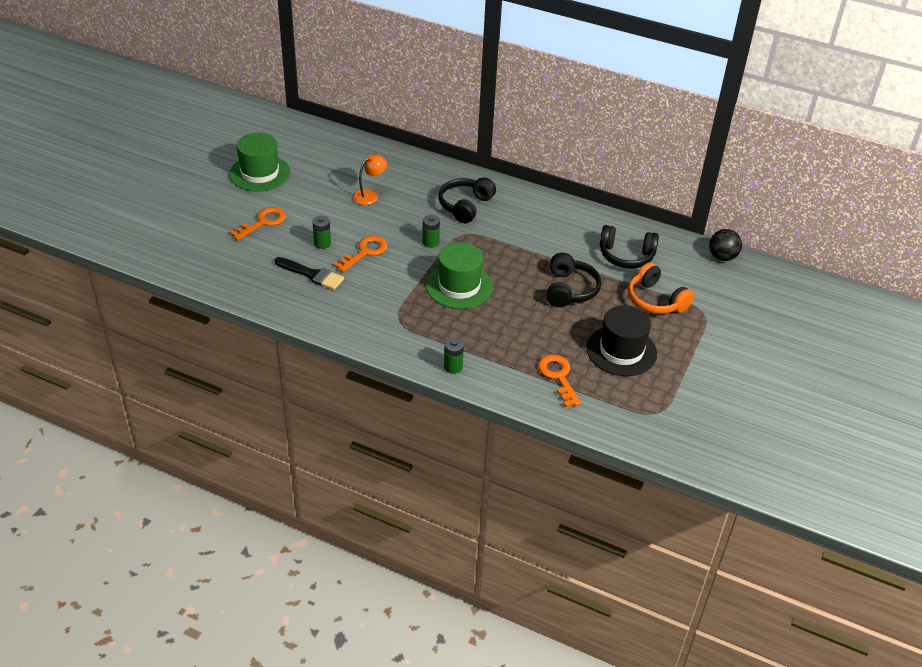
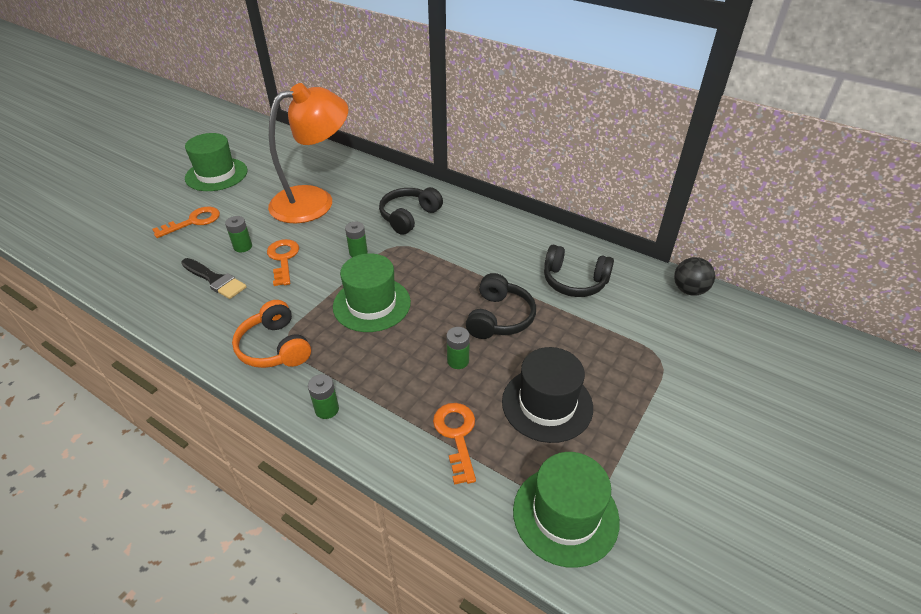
camera: 10 degrees right, 0 degrees up
(365, 252) = (283, 259): orange key -> orange key turned 60 degrees counterclockwise
(370, 195) = (314, 201): orange lamp -> orange lamp, size x2.40
(544, 325) = (458, 361): none -> green battery
(647, 419) = (565, 515): none -> green hat
(655, 300) = (601, 338): orange headphones -> orange headphones (274, 347)

